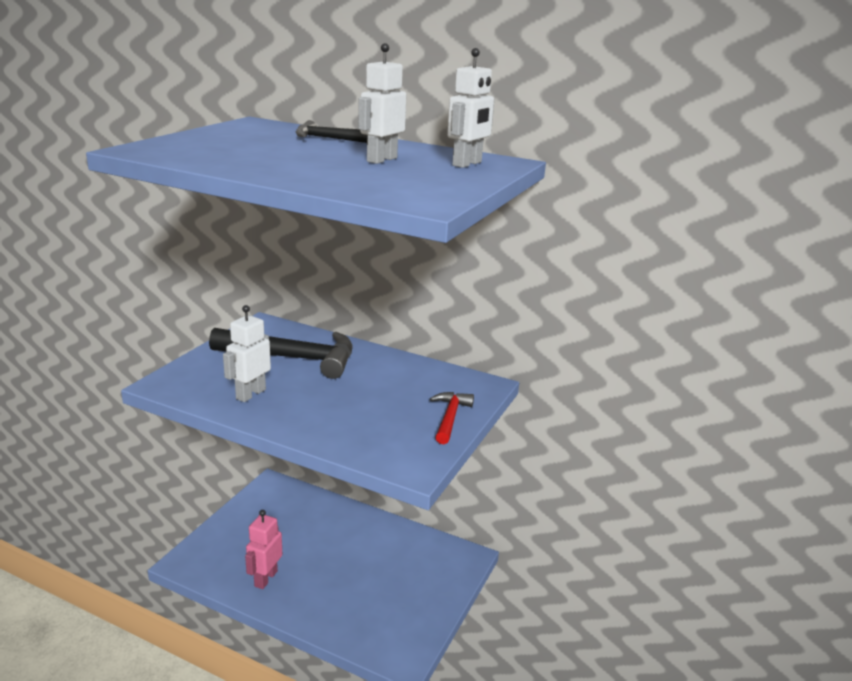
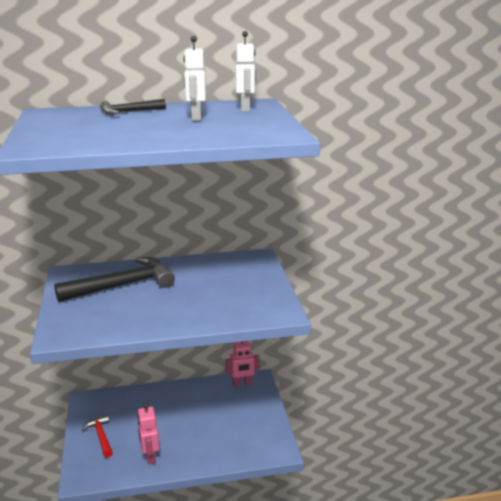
camera: 35 degrees left, 0 degrees up
(250, 394) = (129, 317): white robot -> none
(444, 552) = (242, 384): none -> pink robot
(450, 418) = (265, 281): red hammer -> red hammer (101, 436)

